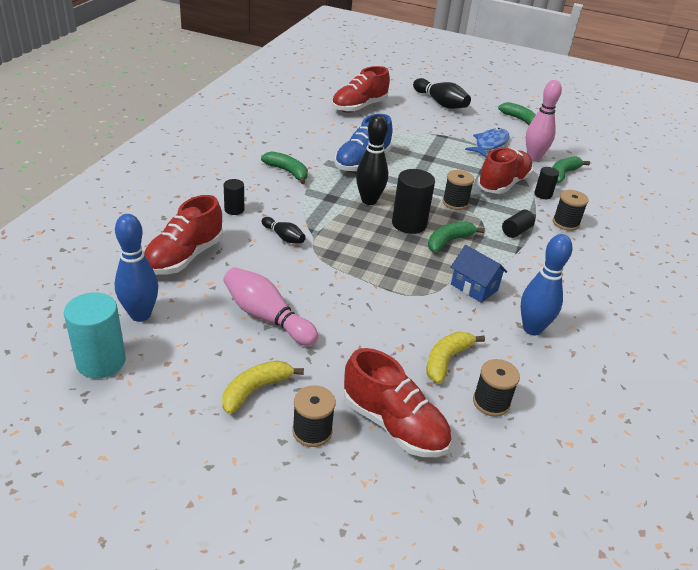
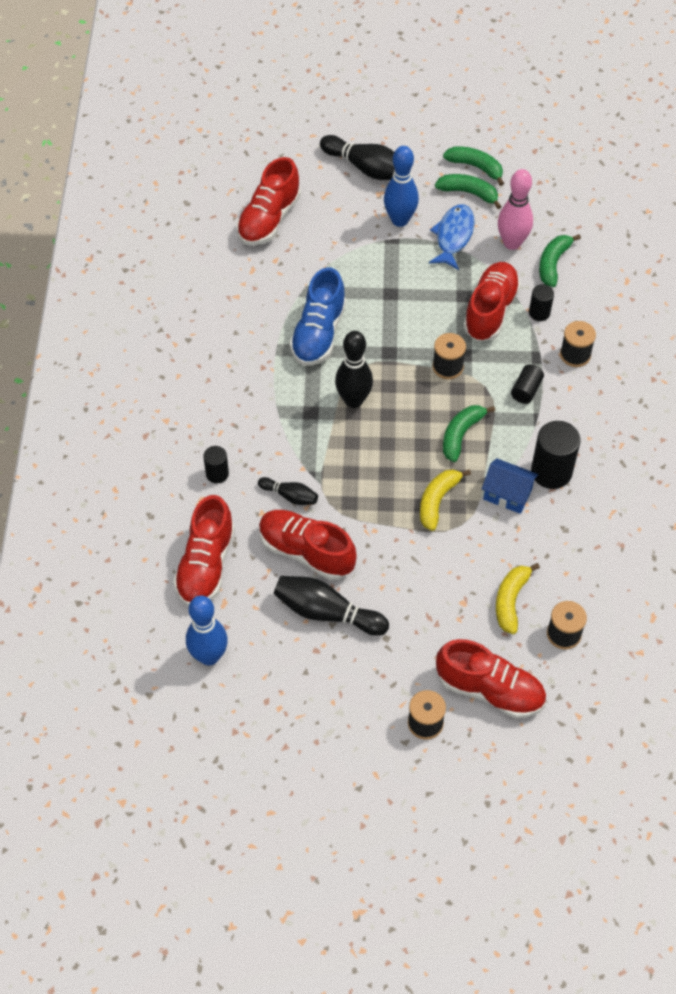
camera: 15 degrees left, 20 degrees up
(101, 361) = (208, 722): turquoise cylinder -> none
(255, 390) = (358, 699): yellow banana -> yellow banana (437, 501)
(267, 317) = (327, 612): pink bowling pin -> black bowling pin
(275, 273) = (306, 552): none -> red shoe
(287, 172) = (242, 385): green banana -> green banana (469, 193)
(409, 224) = (410, 423): black cylinder -> black cylinder (551, 472)
(532, 329) = (577, 530): blue bowling pin -> blue bowling pin (400, 220)

